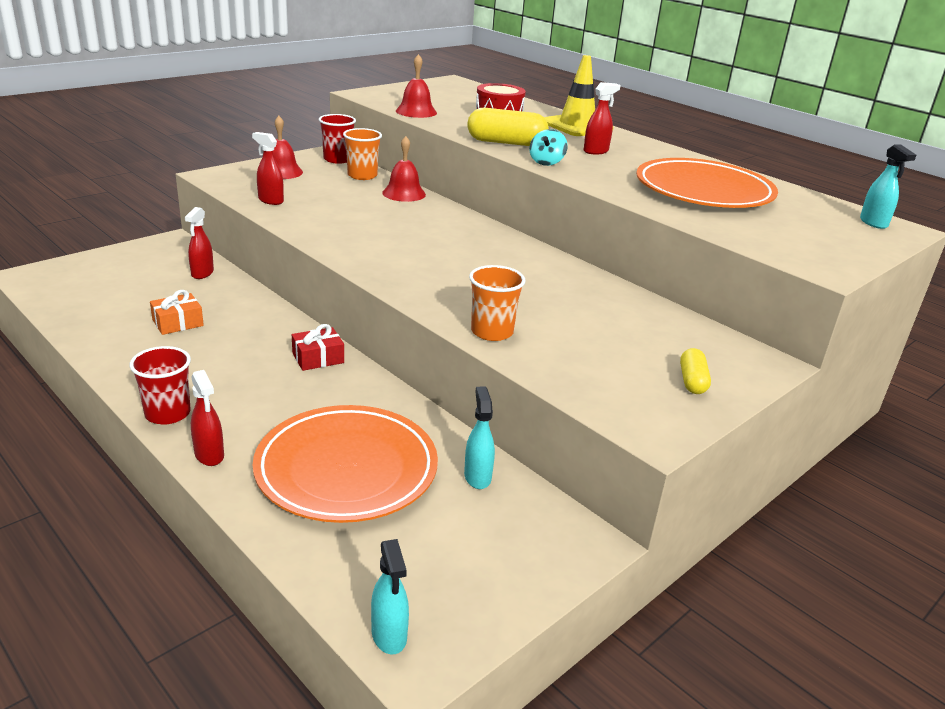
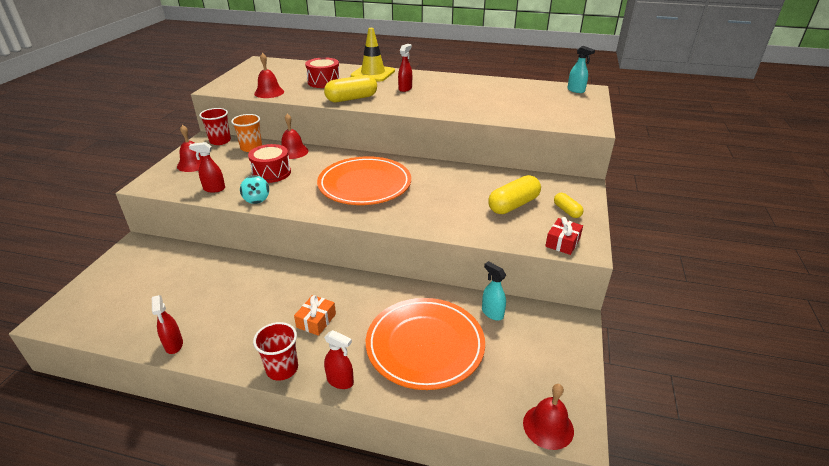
camera: 30 degrees left, 5 degrees up
(178, 323) = (213, 303): orange gift -> orange gift (316, 321)
(202, 273) = (187, 259): red spray bottle -> red spray bottle (174, 345)
(318, 358) = (331, 284): red gift -> red gift (562, 242)
(351, 206) = (271, 173): none -> red drum
(389, 635) = (548, 426): turquoise spray bottle -> red bell
(492, 332) = (450, 225): orange cup -> none
(546, 162) = (390, 105): turquoise spinning top -> turquoise spinning top (256, 199)
(616, 344) = (513, 205): none -> yellow capsule
(703, 191) = (487, 97): orange plate -> orange plate (365, 185)

